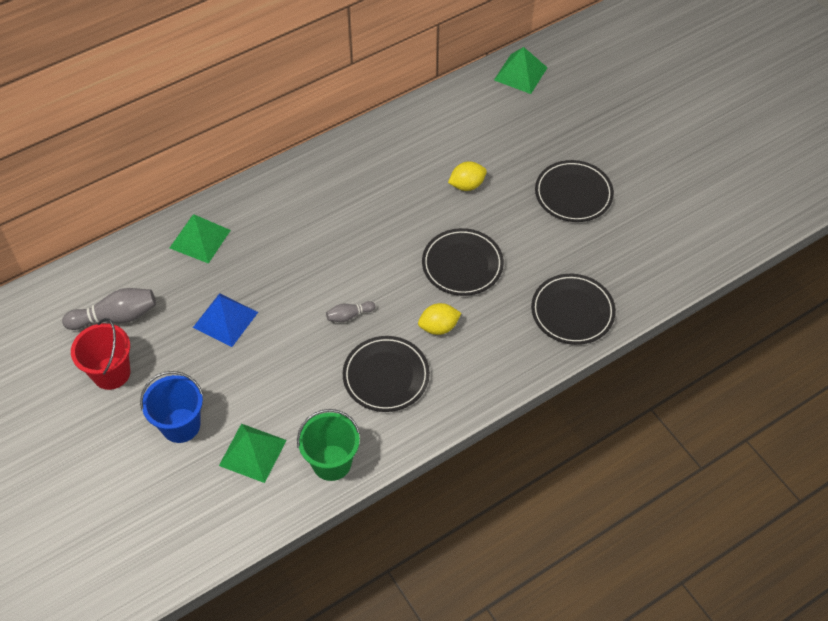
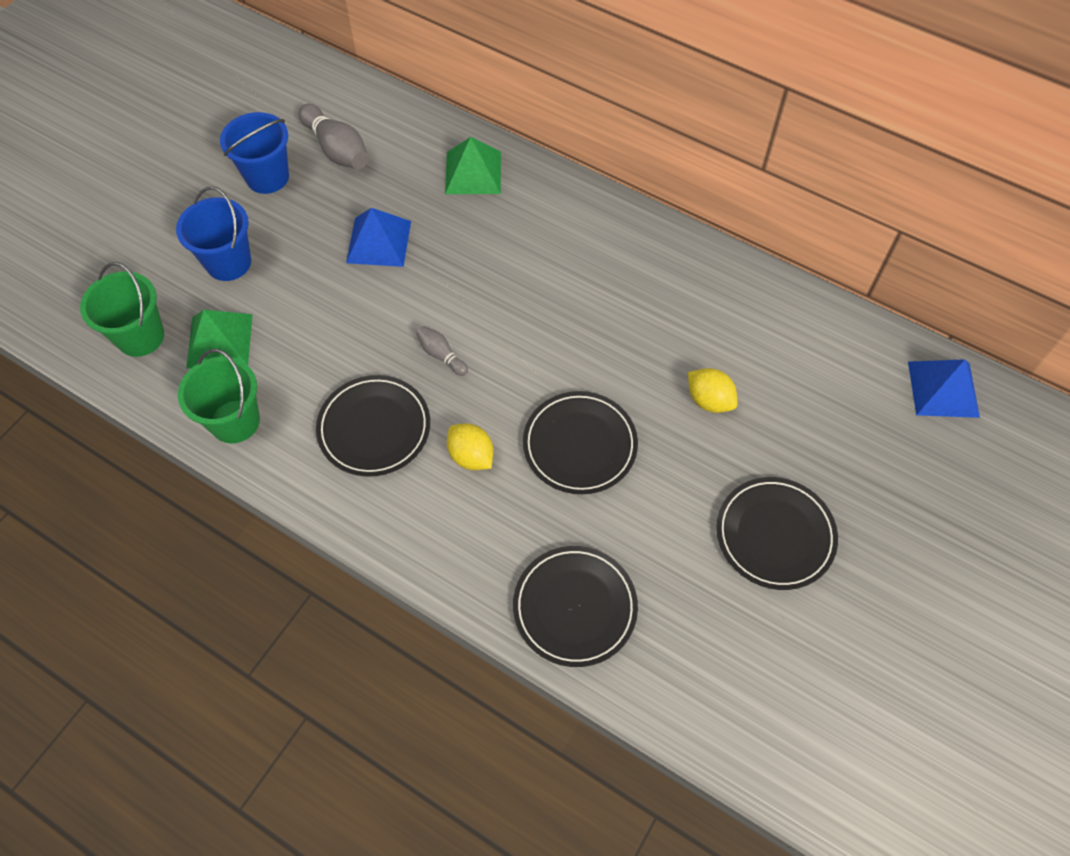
camera: 65 degrees right, 5 degrees up
(111, 373) = (267, 177): red bucket -> blue bucket
(215, 507) = (140, 336): none -> green bucket
(520, 73) = (943, 389): green pyramid -> blue pyramid

